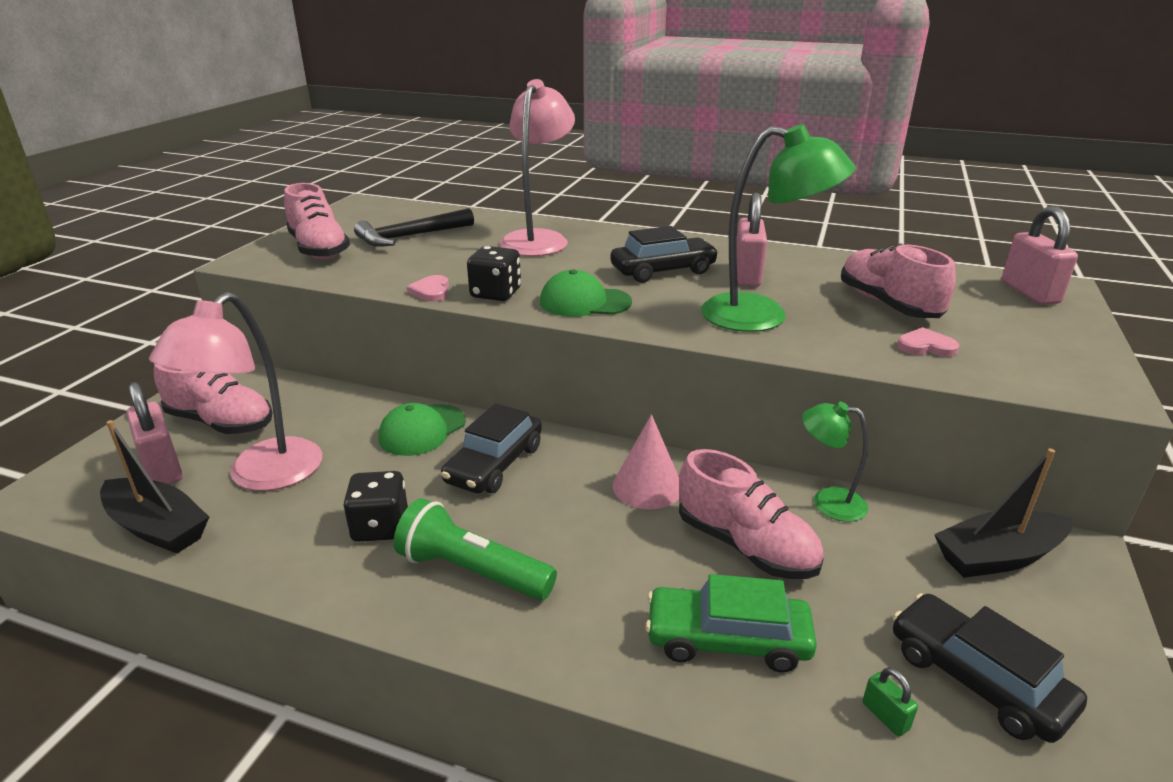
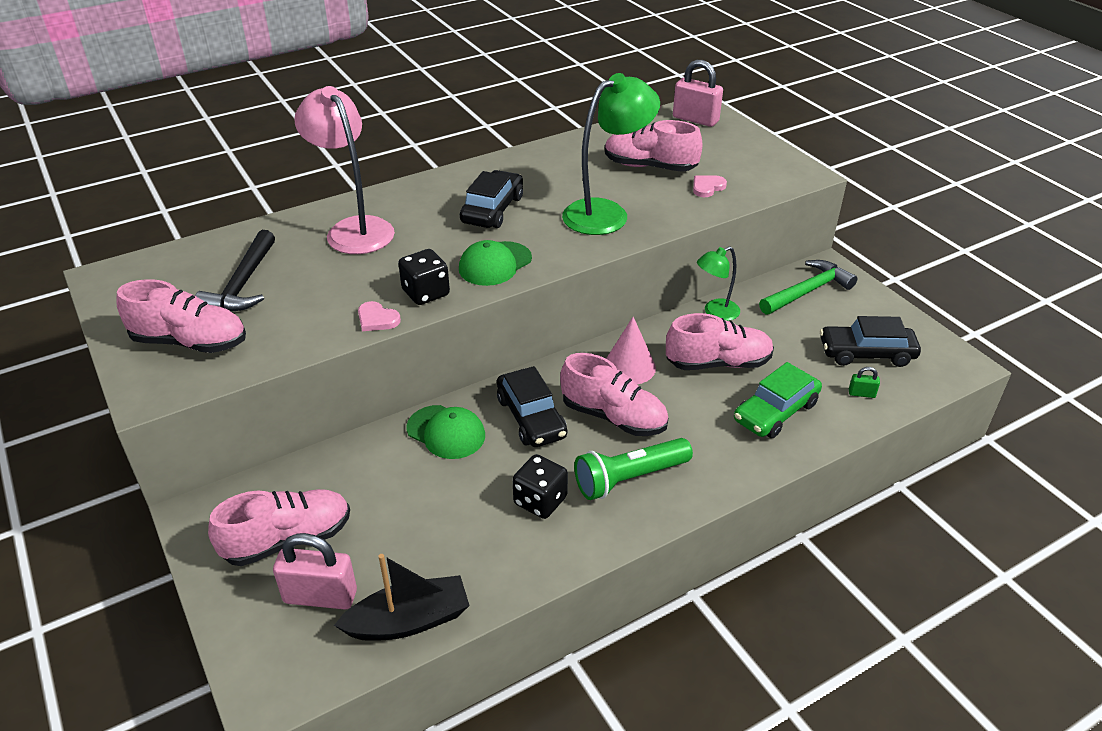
camera: 50 degrees left, 10 degrees up
(262, 476) = (405, 540): pink lamp -> none
(422, 430) = (446, 432): green cap -> green cap turned 45 degrees counterclockwise
(556, 513) = (613, 417): none -> pink shoe
(747, 275) = (546, 185): pink padlock -> none
(998, 557) = (807, 291): black boat -> green hammer

